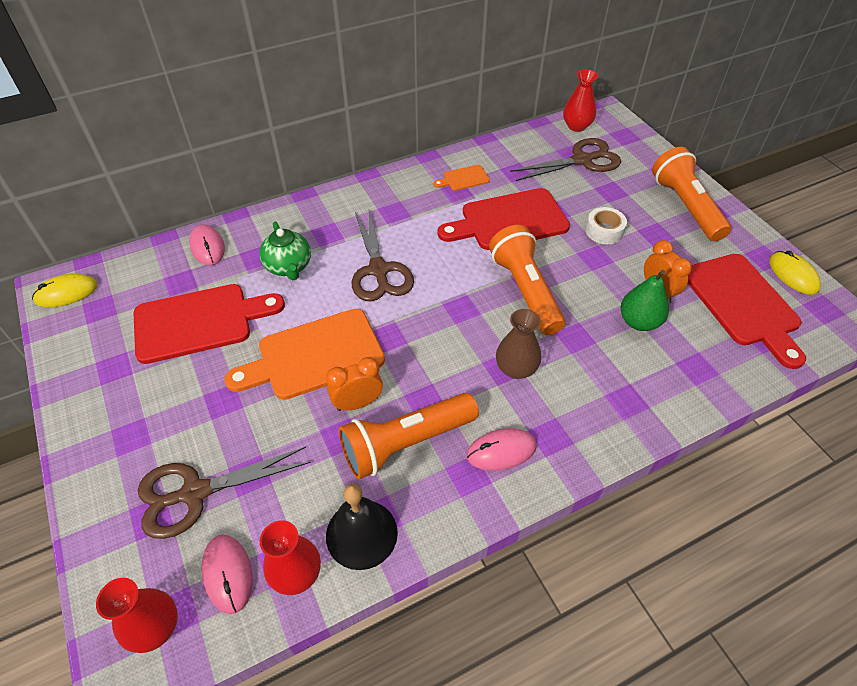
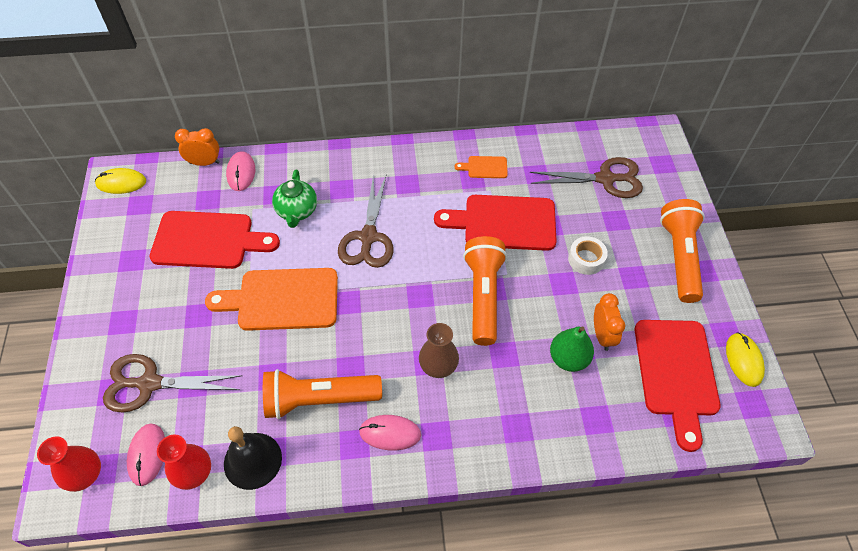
camera: 20 degrees right, 5 degrees up
(357, 403) = (297, 352): orange clock -> orange clock (204, 163)
(576, 126) = (620, 140): red vase -> none

